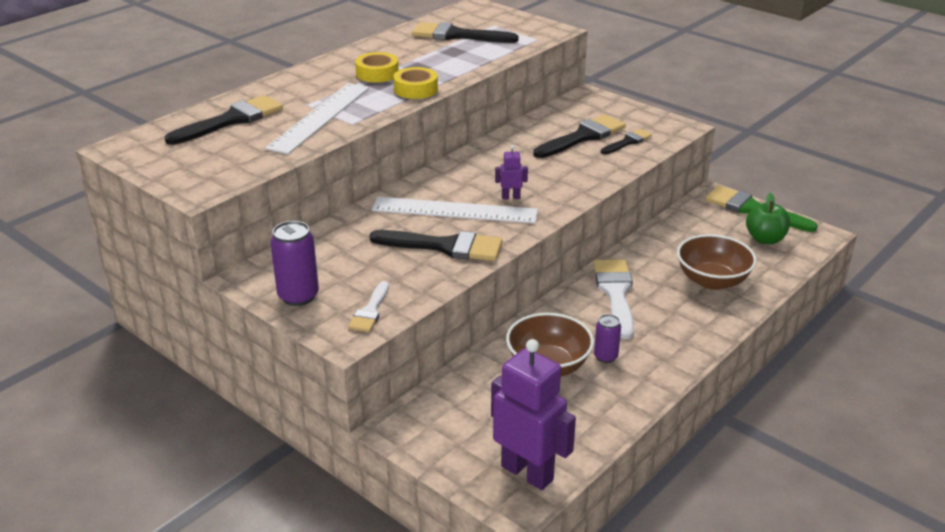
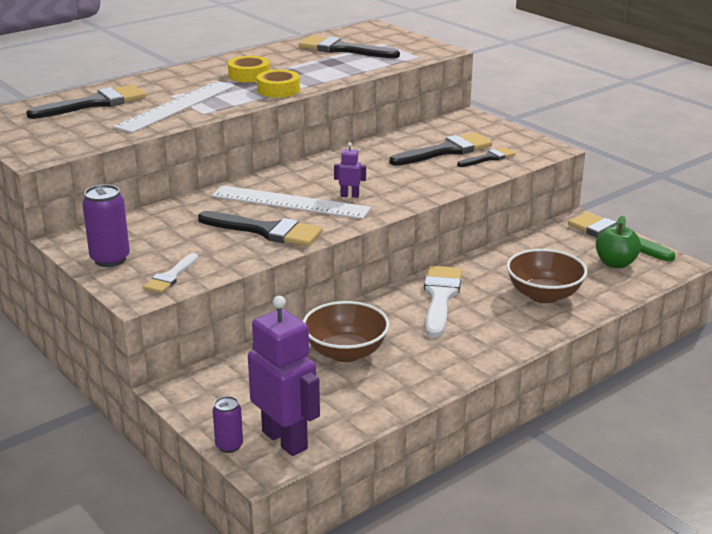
camera: 10 degrees right, 5 degrees down
(605, 357) = (406, 350): purple can -> purple can (229, 446)

